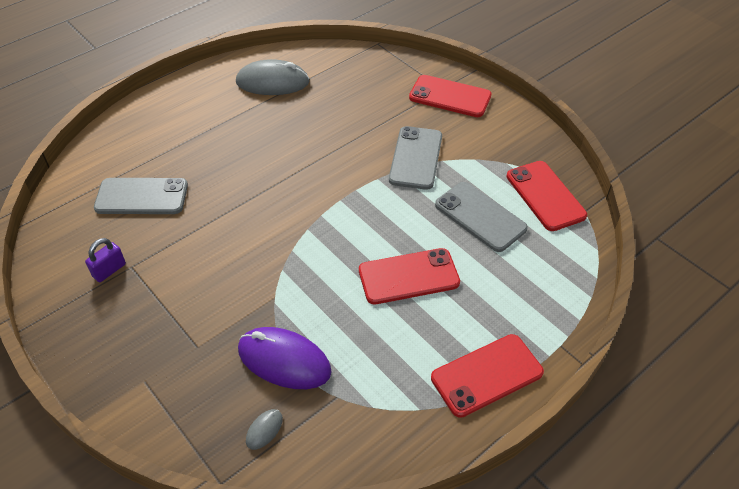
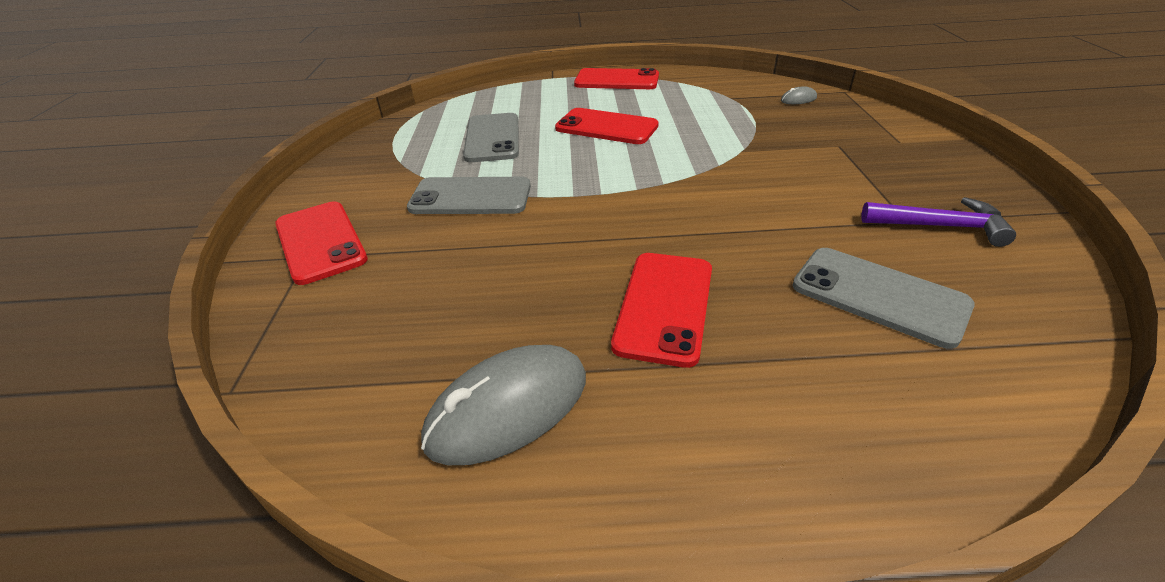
camera: 140 degrees left, 10 degrees down
(109, 270) = (940, 226): purple padlock -> purple hammer
(272, 82) = (508, 408): grey mouse -> grey mouse turned 75 degrees counterclockwise
(284, 360) = (760, 119): purple mouse -> none
(415, 158) = (470, 197): grey phone -> grey phone turned 45 degrees clockwise
(545, 196) = (419, 132): red phone -> red phone (665, 306)

